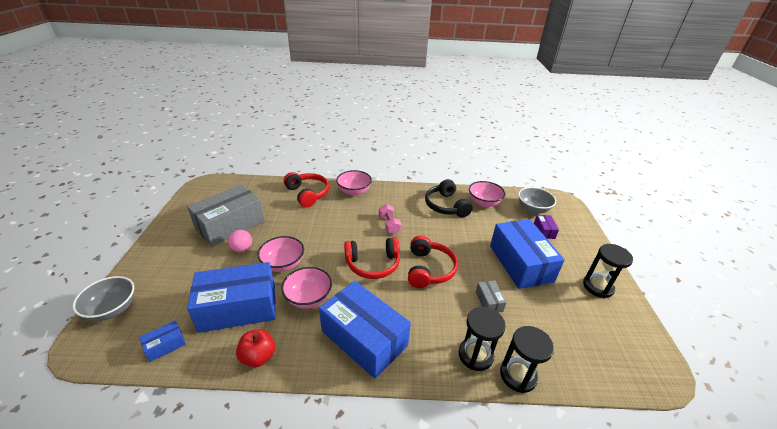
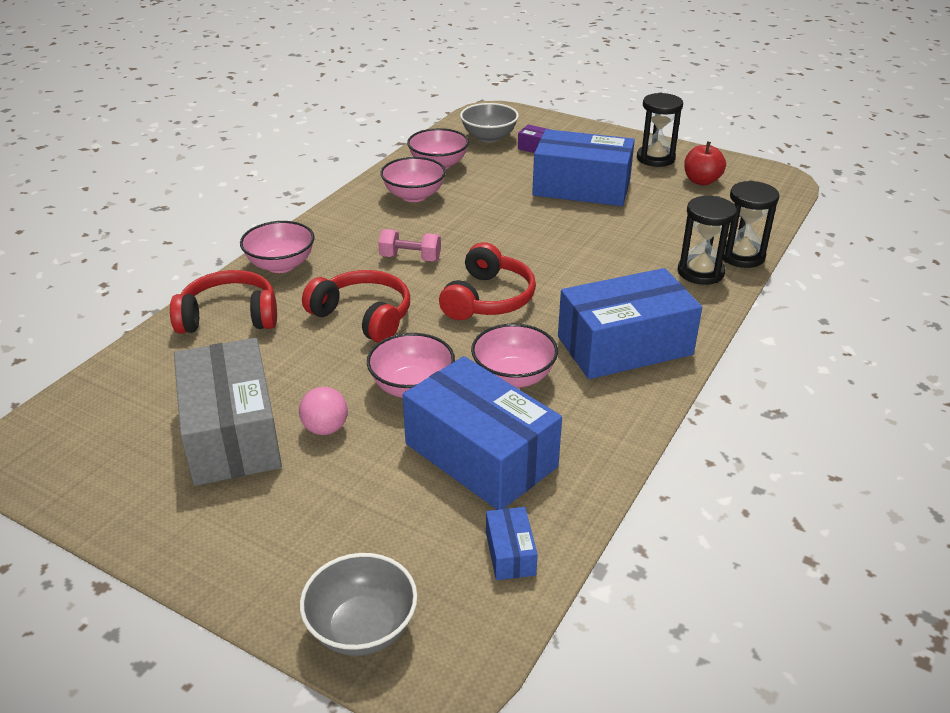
camera: 60 degrees left, 0 degrees up
(238, 307) = (480, 455): blue box -> blue box turned 60 degrees counterclockwise
(258, 357) = (598, 449): red apple -> red apple (701, 181)
(429, 269) = (537, 255): red headphones -> red headphones (363, 316)
(446, 206) = (414, 196): black headphones -> pink bowl
(489, 301) = (627, 233): grey box -> none

